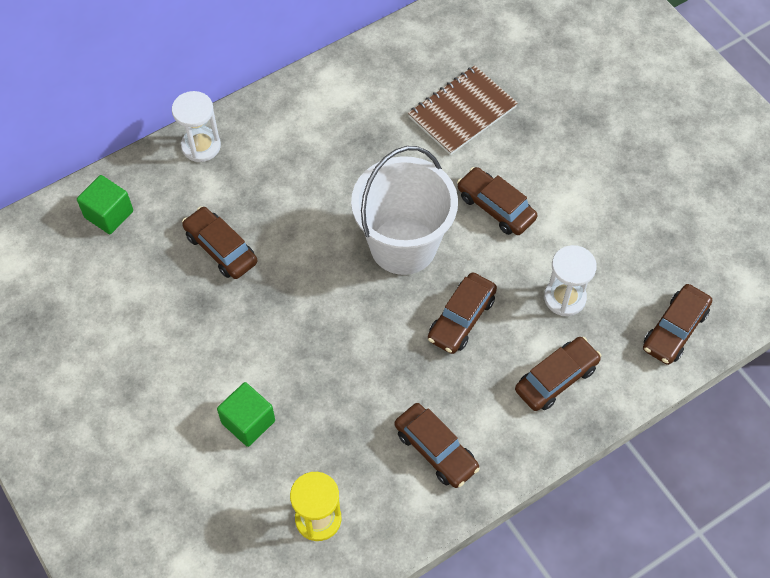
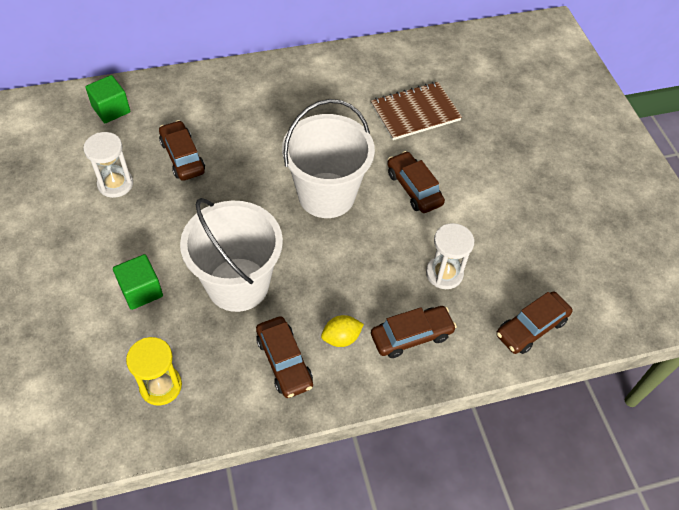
camera: 15 degrees right, 5 degrees down
(201, 146) = (202, 82): white hourglass -> white hourglass (115, 184)
(350, 381) = (238, 284): none -> white bucket
(461, 318) = (350, 264): brown car -> none
(484, 404) = (341, 338): none -> yellow lemon

